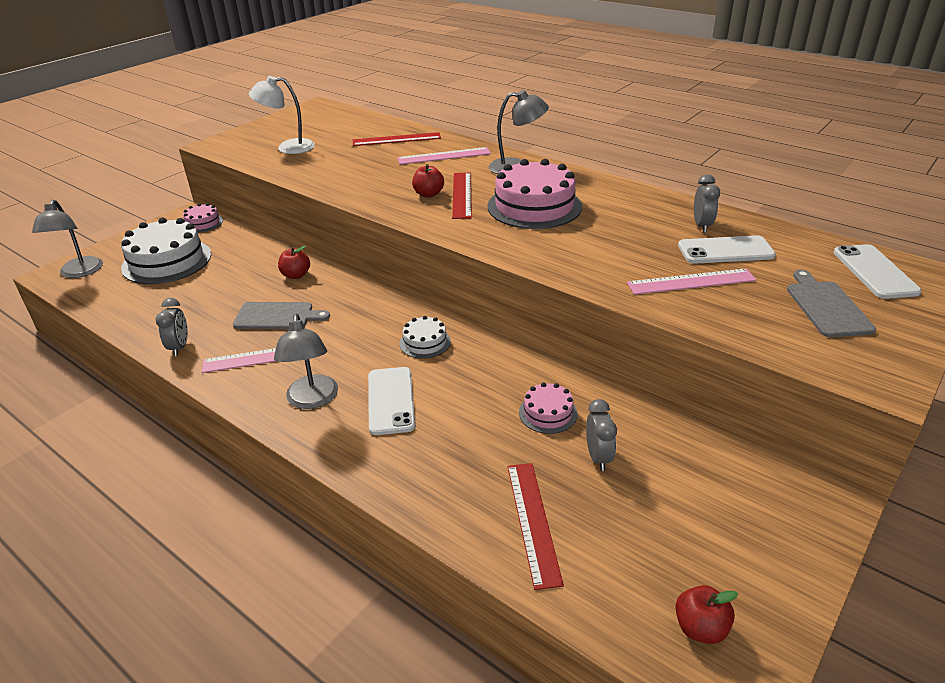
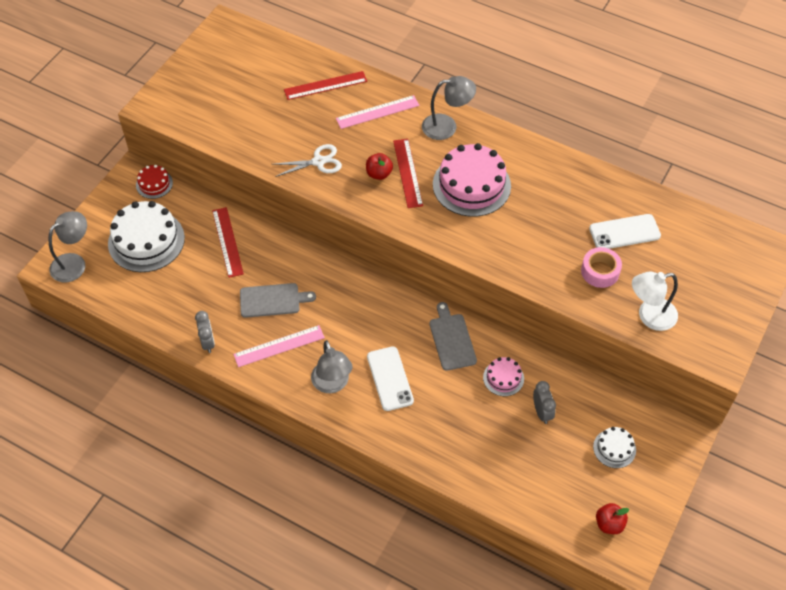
camera: 10 degrees left, 20 degrees up
(79, 272) = (74, 263): grey lamp -> grey lamp turned 120 degrees counterclockwise
(203, 223) = (154, 184): pink cake -> red cake
(288, 147) = (226, 107): white lamp -> white lamp (649, 316)
(296, 275) = (269, 249): red apple -> none
(365, 183) = (318, 161): none -> white scissors
(425, 342) = (400, 318): white cake -> white cake (614, 448)
(533, 521) = (506, 467): red ruler -> red ruler (227, 242)
(691, 282) = (600, 271): pink ruler -> pink tape
(702, 225) = (606, 201): grey clock -> none
(826, 306) = (692, 290): grey cutting board -> grey cutting board (452, 339)
(874, 272) = (729, 248): white phone -> none

